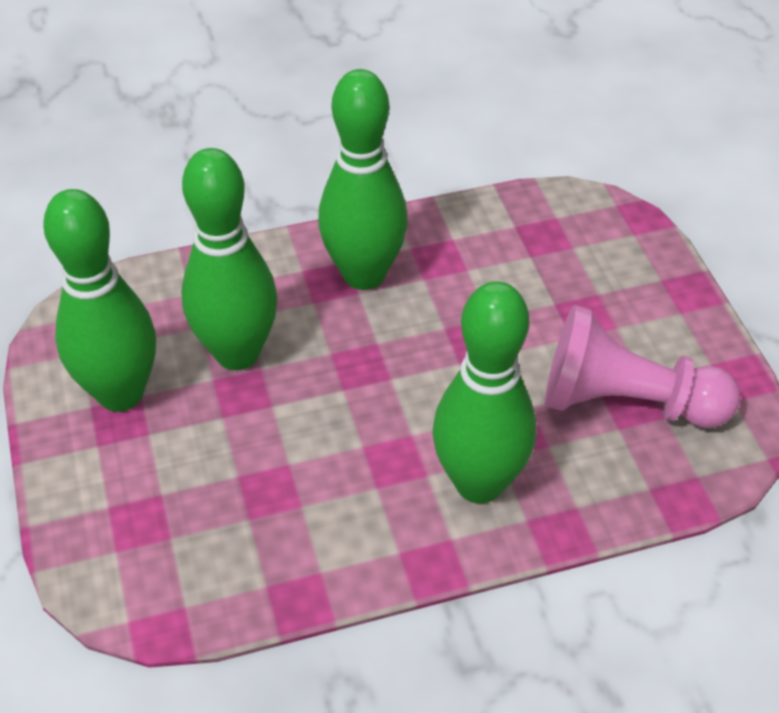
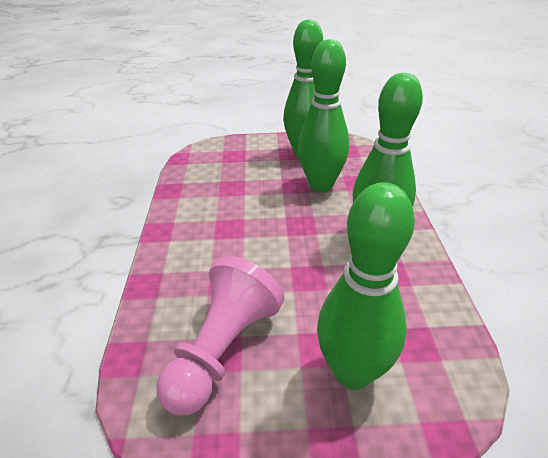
camera: 105 degrees right, 10 degrees down
(479, 483) = (197, 257): green bowling pin -> green bowling pin (352, 372)

